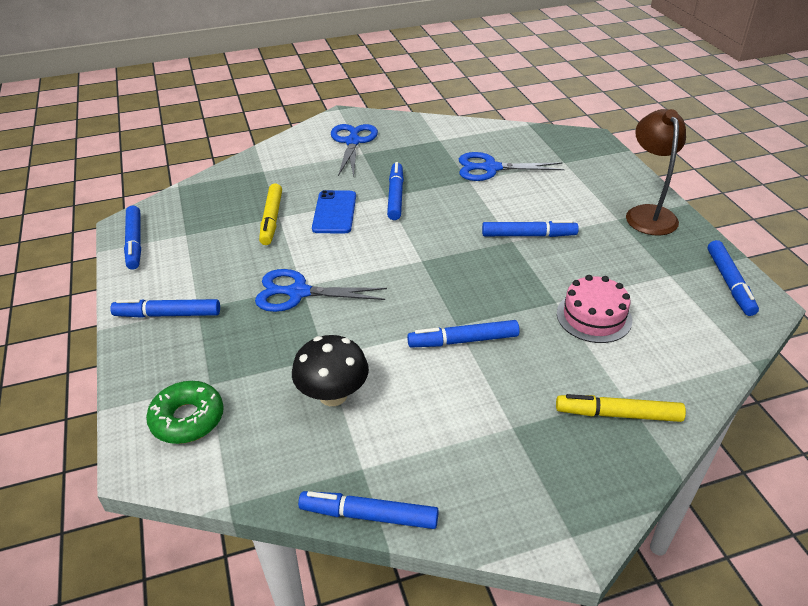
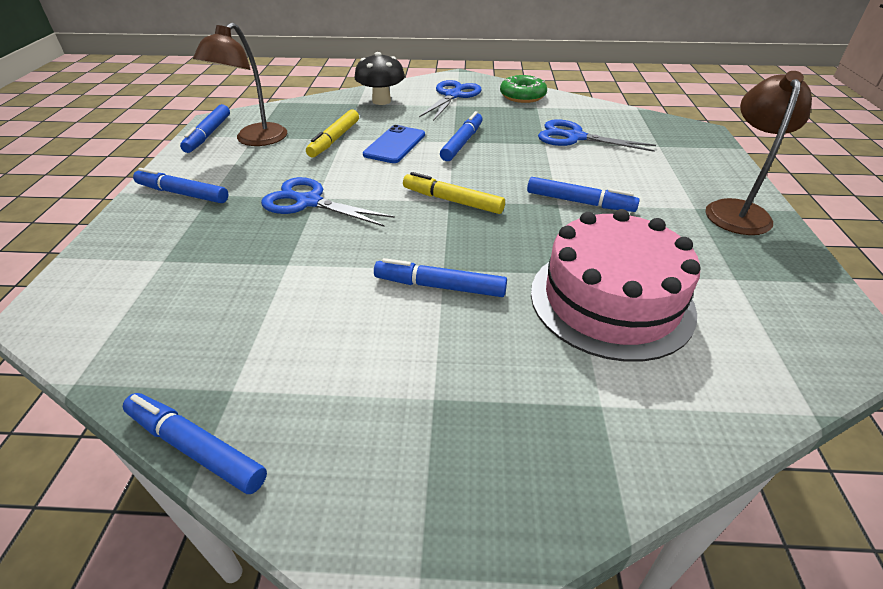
camera: 20 degrees right, 0 degrees up
(187, 419) = (115, 286): green donut -> green donut (522, 96)
(191, 238) = (255, 140): none -> brown lamp
(333, 395) = (264, 303): black mushroom -> black mushroom (381, 101)
(594, 316) = (611, 300): pink cake -> pink cake, size x1.71
(618, 414) = (580, 425): yellow marker -> yellow marker (452, 201)
(729, 283) = (817, 307): blue marker -> none

